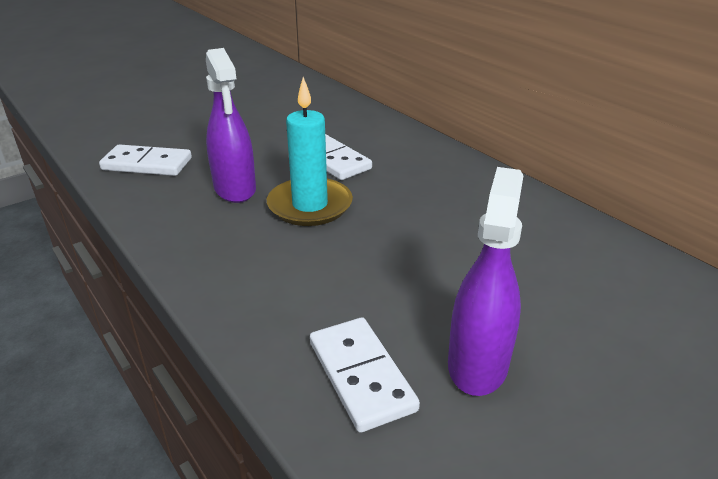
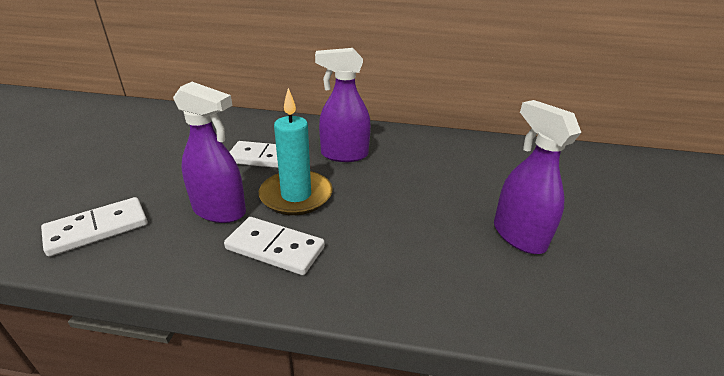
camera: 45 degrees left, 0 degrees up
(361, 376) = (484, 281): white domino -> white domino (275, 248)
(413, 188) = (344, 155): none -> purple spray bottle

